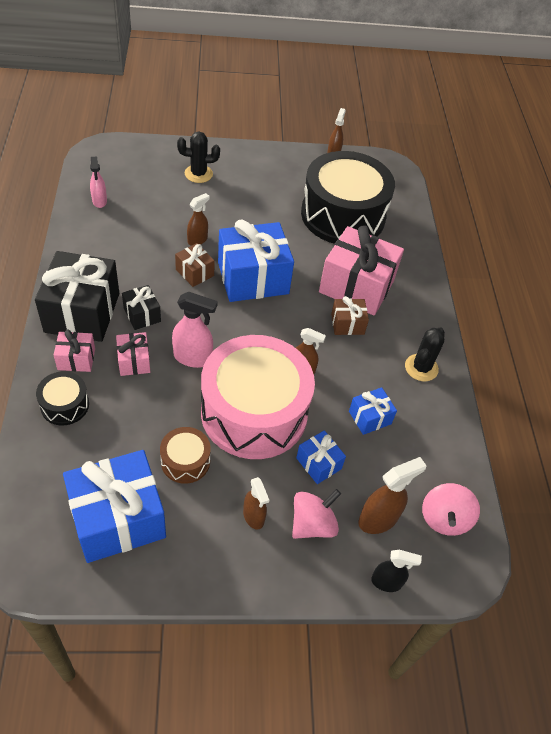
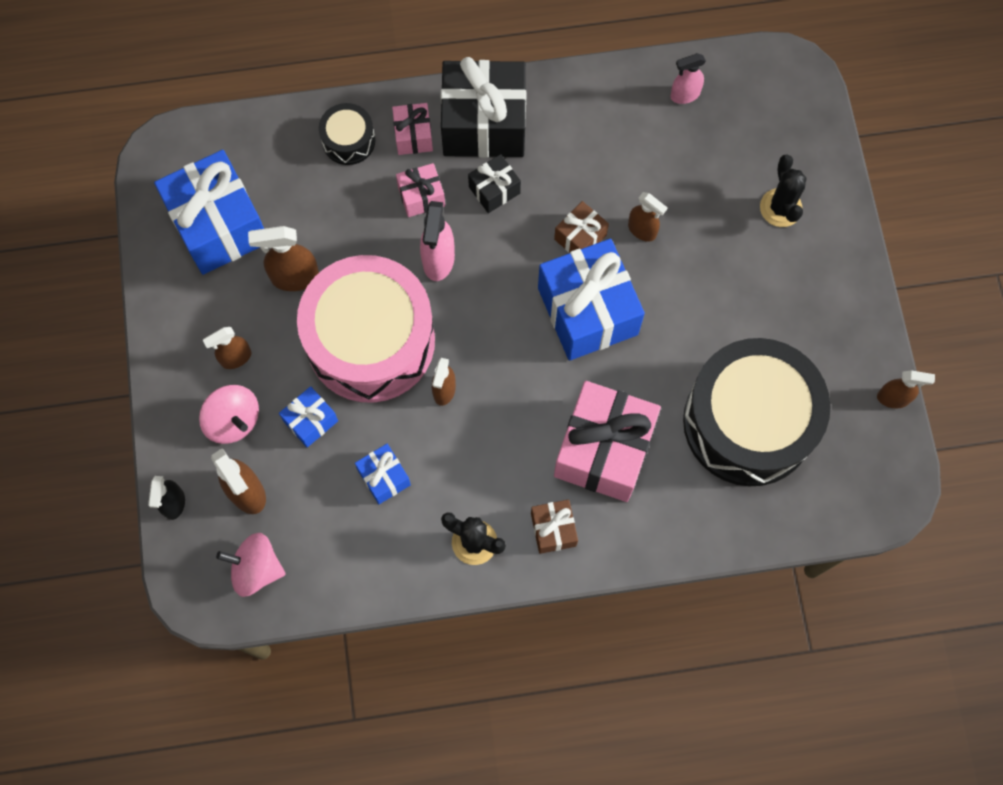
camera: 90 degrees right, 20 degrees up
(185, 461) = (294, 277): brown drum -> brown spray bottle
(347, 324) = (531, 441): brown gift -> brown gift (553, 529)

